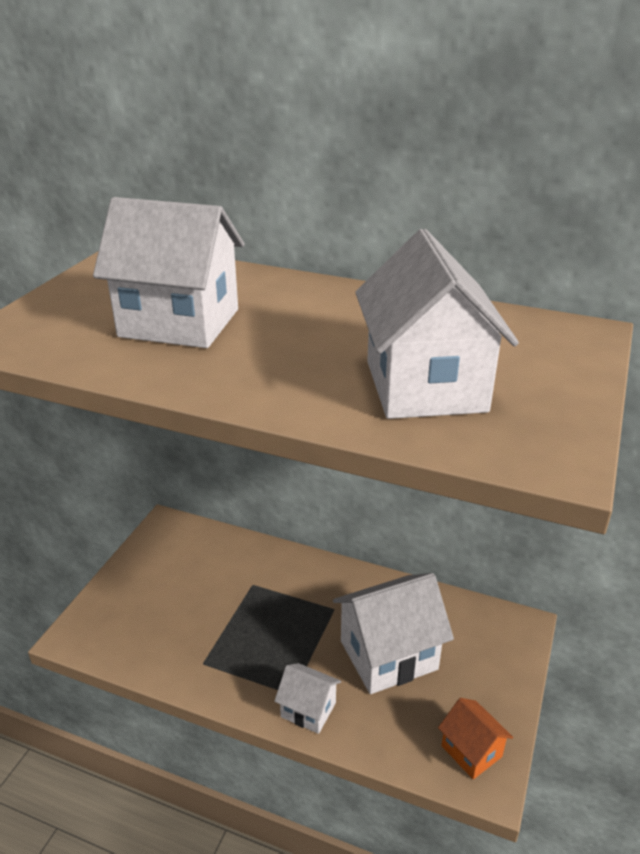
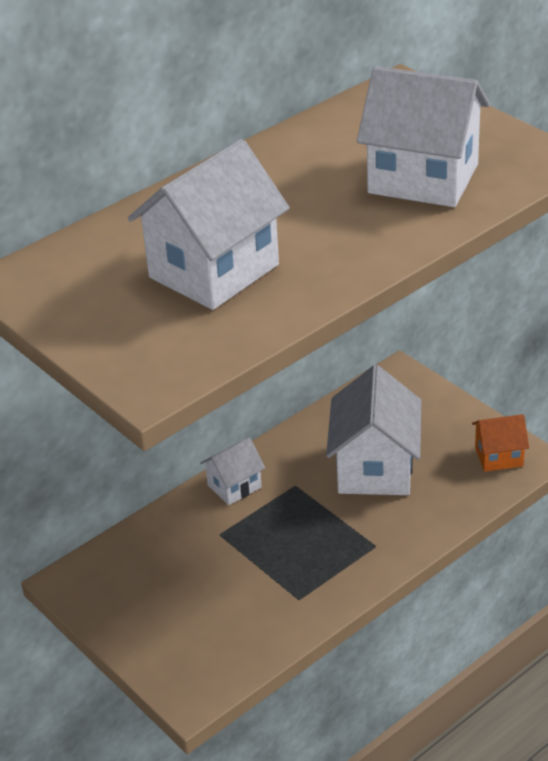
camera: 60 degrees left, 5 degrees up
(308, 710) = (400, 540): white house -> white house (234, 486)

